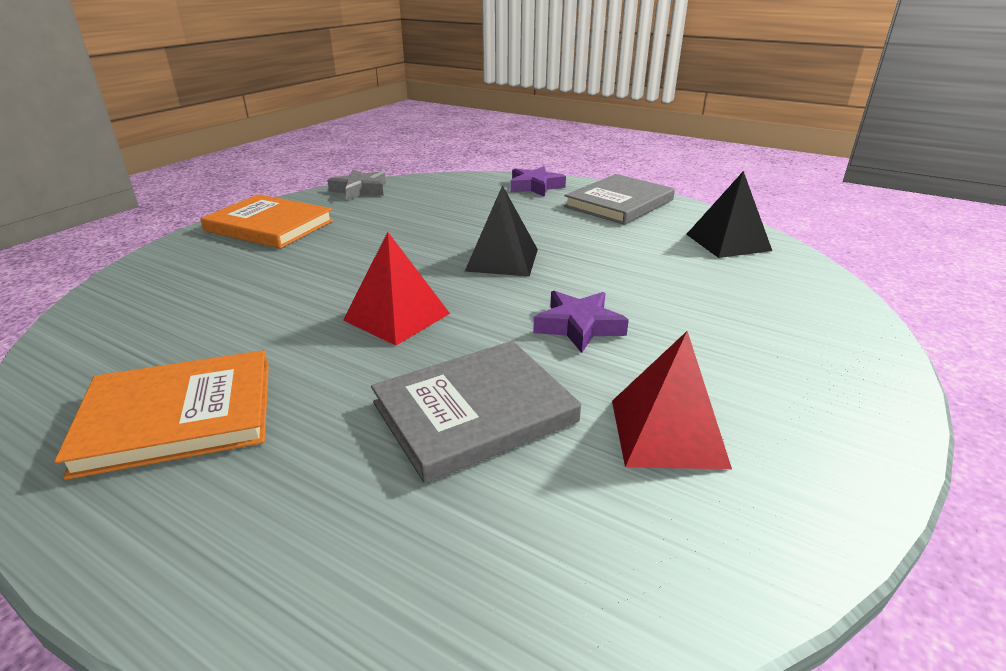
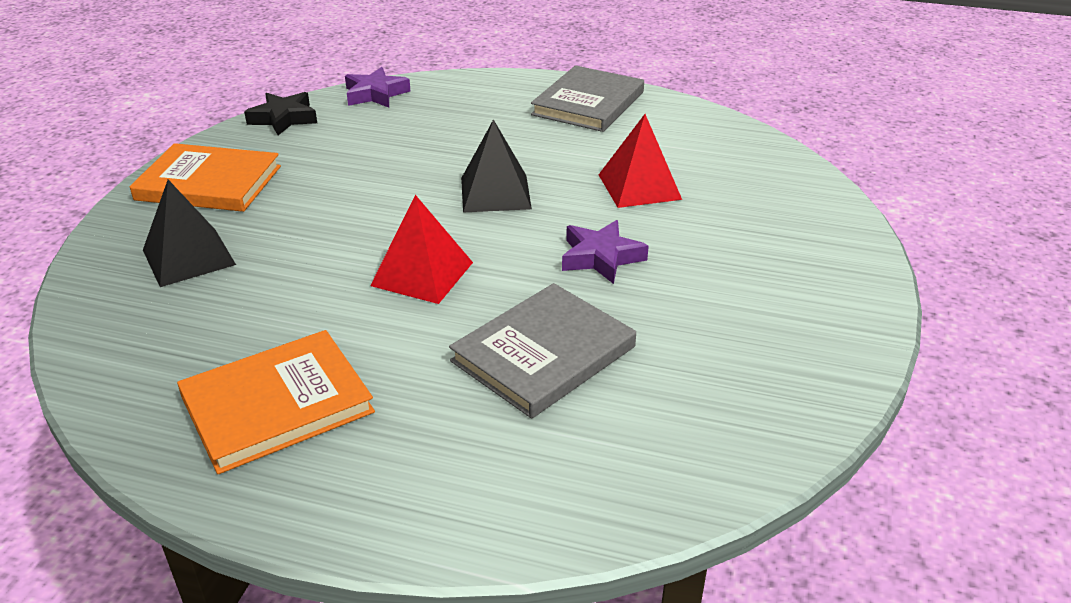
camera: 15 degrees left, 5 degrees up
(359, 190) = (284, 118): grey star -> black star
(535, 186) = (487, 90): purple star -> purple star (375, 94)
(667, 432) = (708, 343): red pyramid -> red pyramid (639, 187)
(728, 242) = (712, 141): black pyramid -> black pyramid (189, 257)

